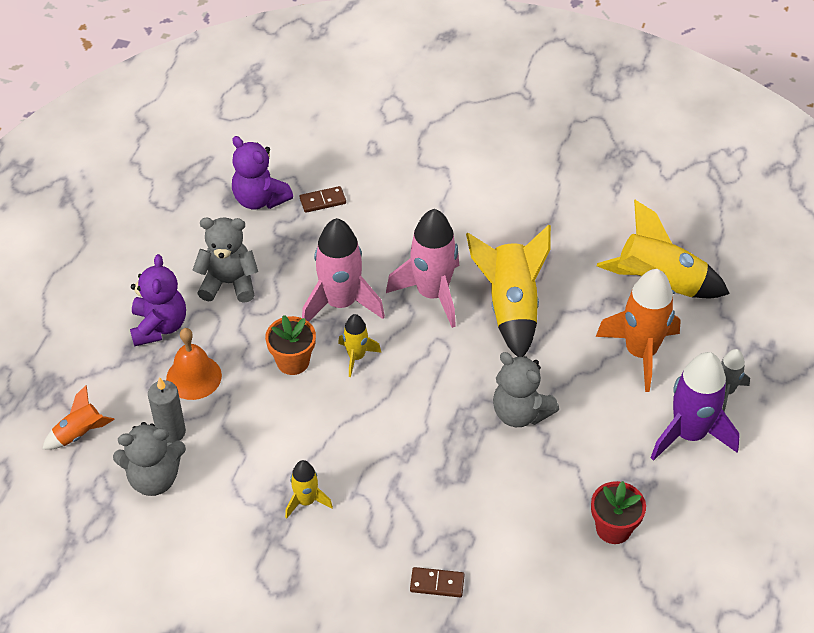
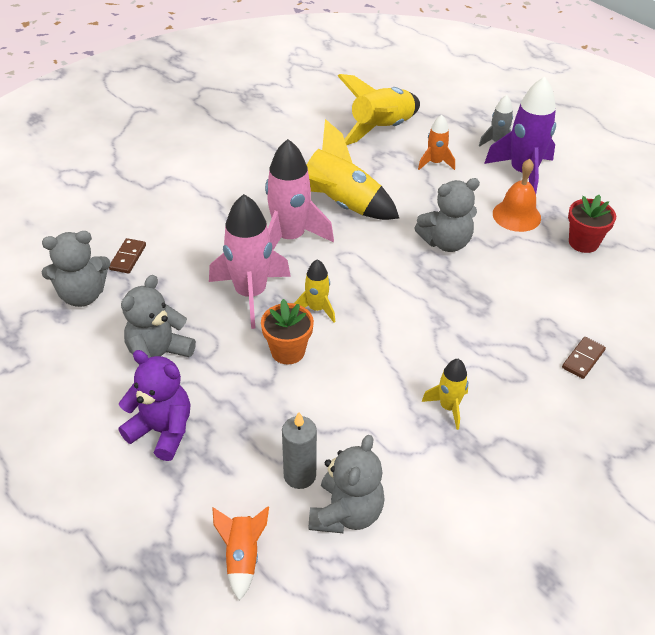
camera: 60 degrees left, 5 degrees down
(194, 377) = (247, 429): orange bell -> orange bell (516, 215)
(260, 199) = (82, 295): purple teddy bear -> grey teddy bear
(640, 352) = (435, 163): orange rocket -> orange rocket, size x0.53

